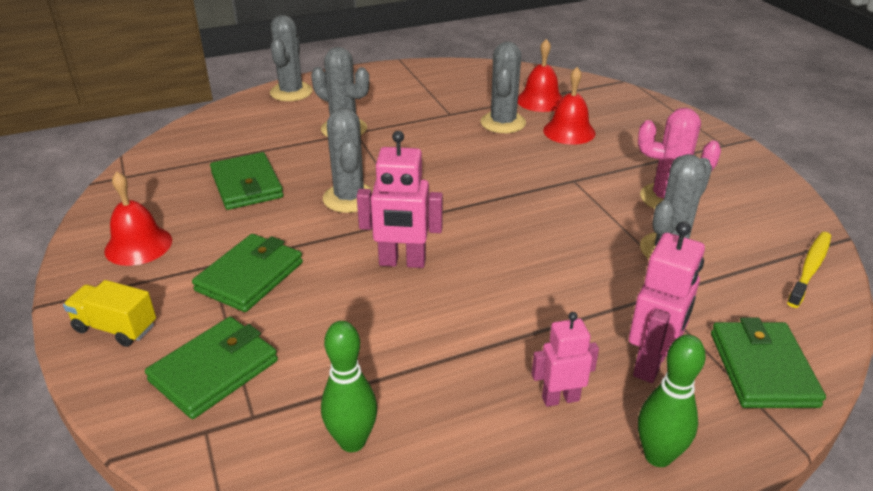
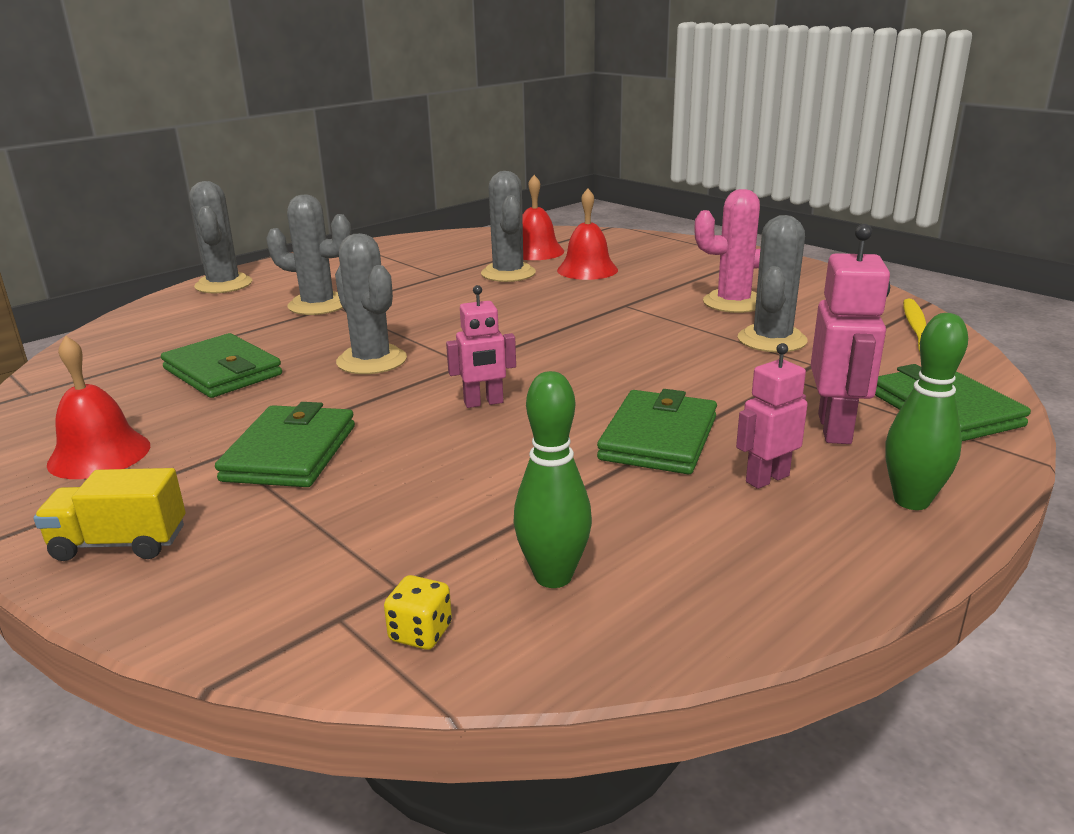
camera: 20 degrees left, 10 degrees down
(214, 371) = (306, 553): green wallet -> green wallet (658, 438)
(245, 460) = (420, 633): none -> yellow dice
(402, 262) = (483, 403): pink robot -> pink robot, size x0.64

